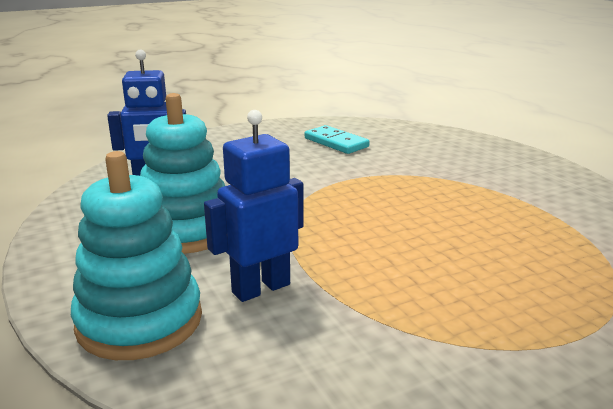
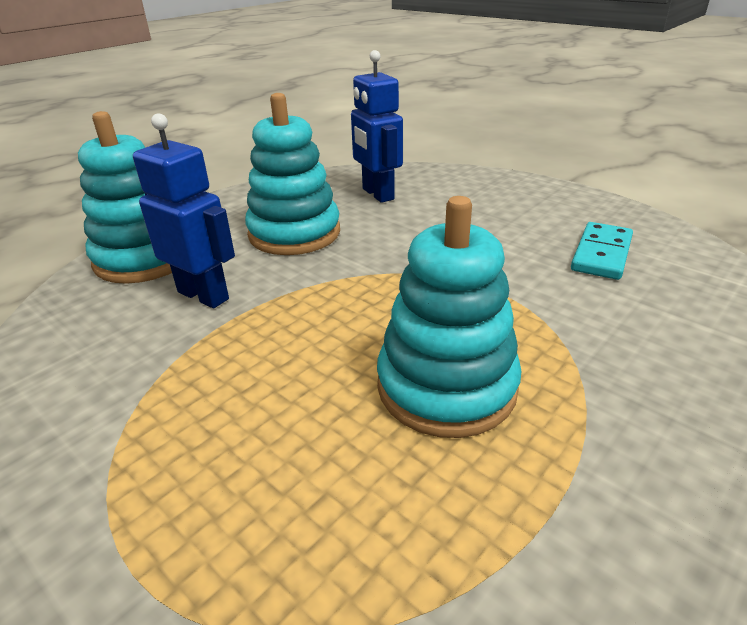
camera: 70 degrees right, 10 degrees up
(444, 213) = (446, 386): none -> turquoise stacking toy

